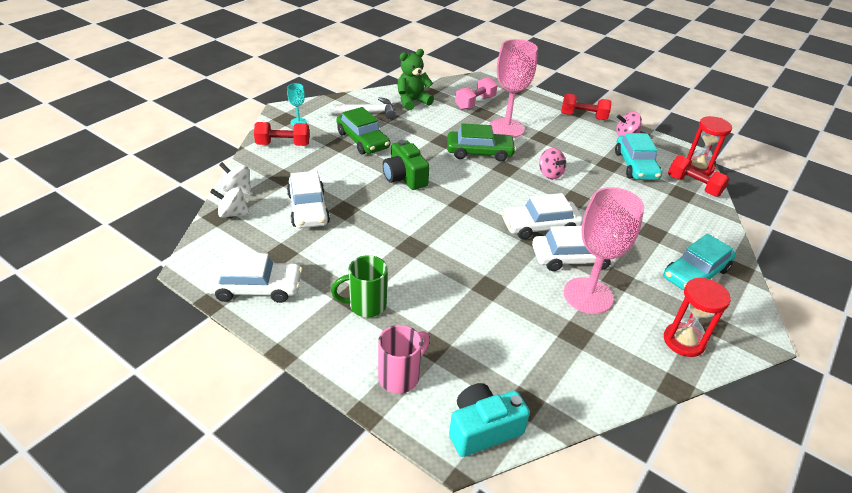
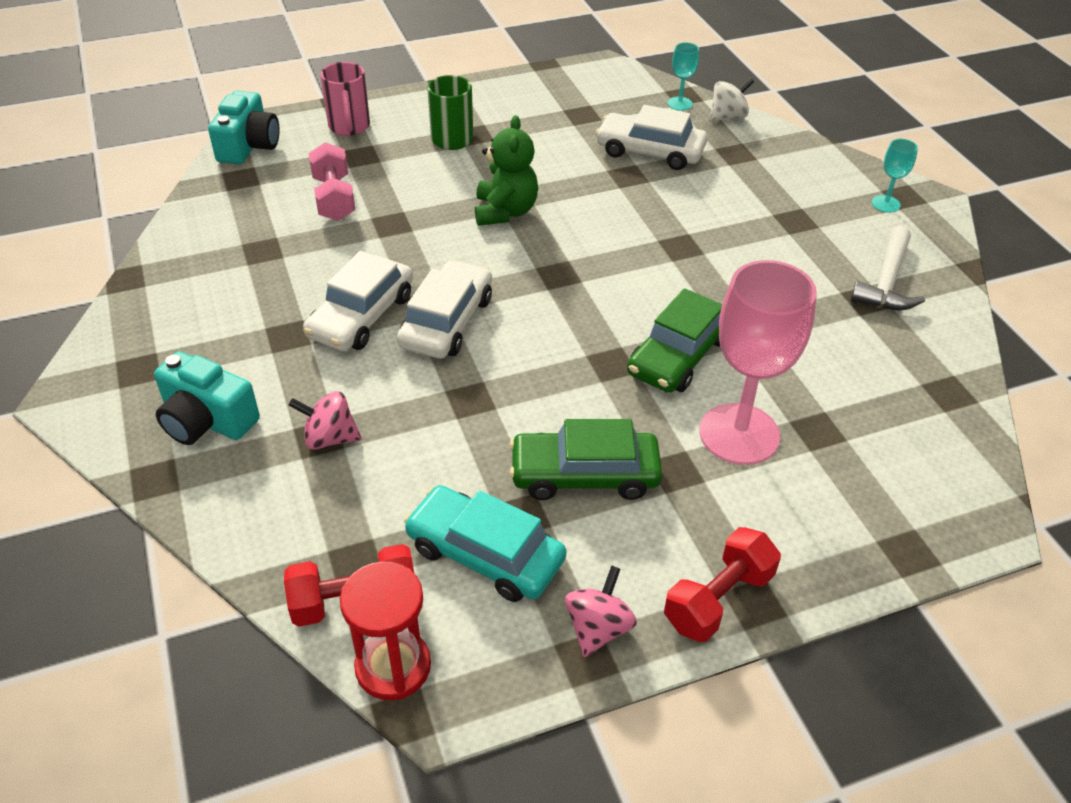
camera: 125 degrees right, 5 degrees up
(232, 214) = (679, 103): white spinning top -> turquoise goblet
(256, 288) = (541, 89): white car -> none
(283, 144) = (822, 174): red dumbbell -> none
(363, 140) = (793, 246): green car -> green car (584, 474)
(404, 177) = (662, 247): green camera -> none
(412, 101) = (909, 351): green teddy bear -> green teddy bear (505, 212)
(475, 103) = (867, 440): pink dumbbell -> pink dumbbell (334, 198)
(550, 174) = (555, 407): pink spinning top -> pink spinning top (329, 438)
(588, 295) = (295, 291): pink goblet -> none
(683, 341) = (152, 325): red hourglass -> none
(695, 273) = (207, 420): turquoise car -> turquoise camera

